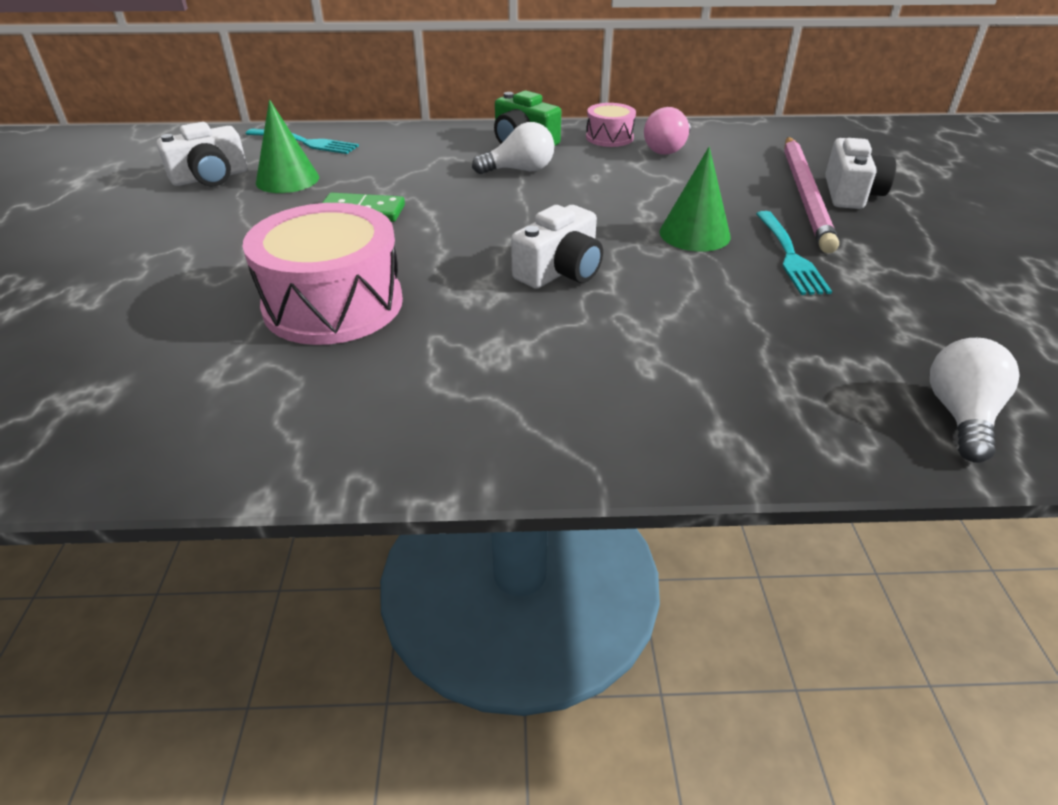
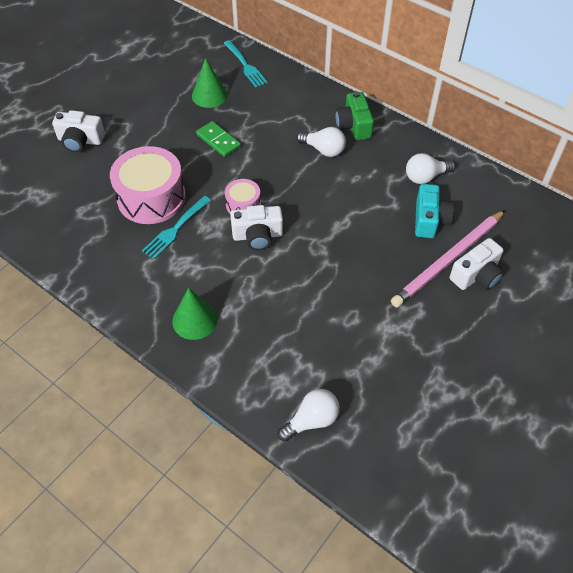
camera: 40 degrees right, 15 degrees up
(210, 177) = (179, 74): white camera -> white camera (80, 140)
(609, 137) = (406, 148): pink drum -> pink drum (243, 205)
(667, 149) = (425, 177): pink light bulb -> white light bulb
(694, 234) = (348, 251): green cone -> green cone (195, 320)
(730, 175) = (429, 220): none -> turquoise camera
(789, 255) = (374, 294): turquoise fork -> turquoise fork (176, 228)

